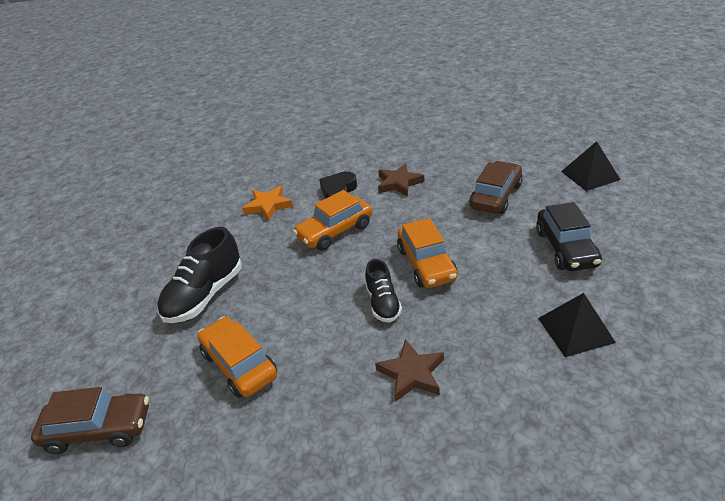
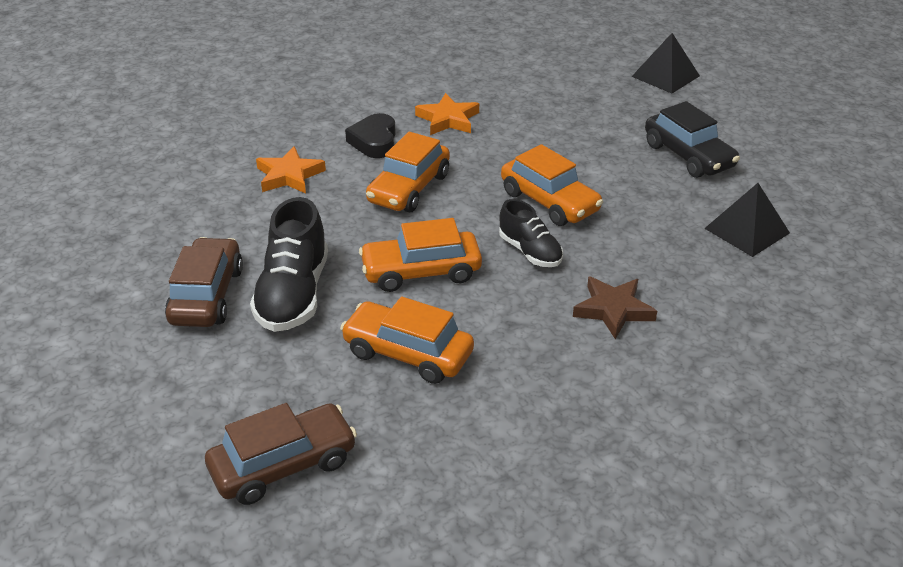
camera: 30 degrees left, 0 degrees up
(296, 300) = (421, 272): none -> orange car
(399, 183) = (448, 119): brown star -> orange star
(495, 196) = (577, 115): brown car -> brown car (207, 295)

